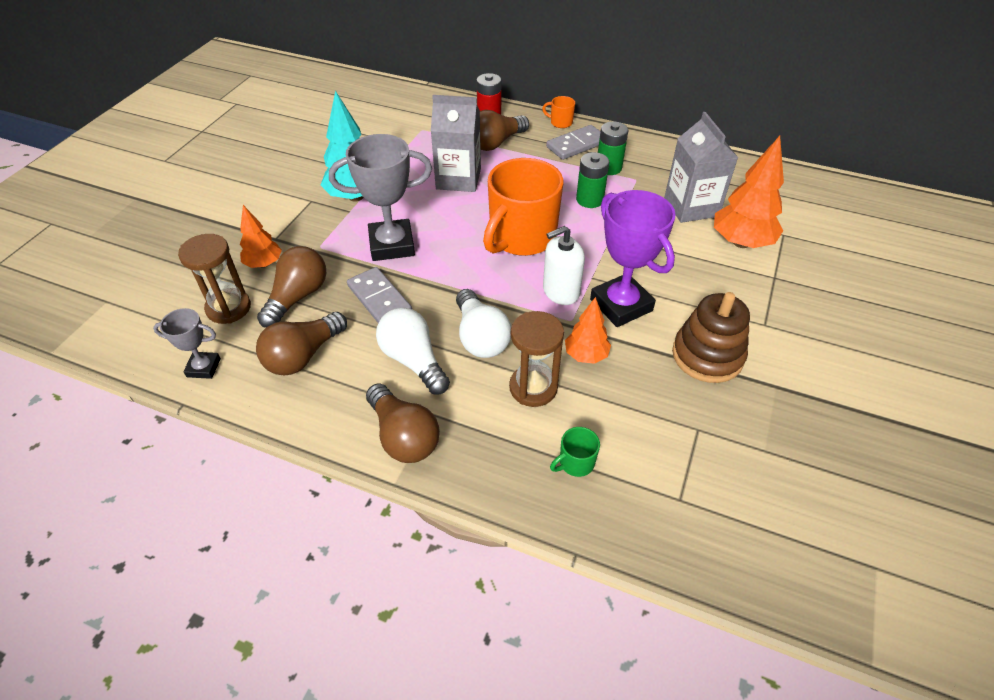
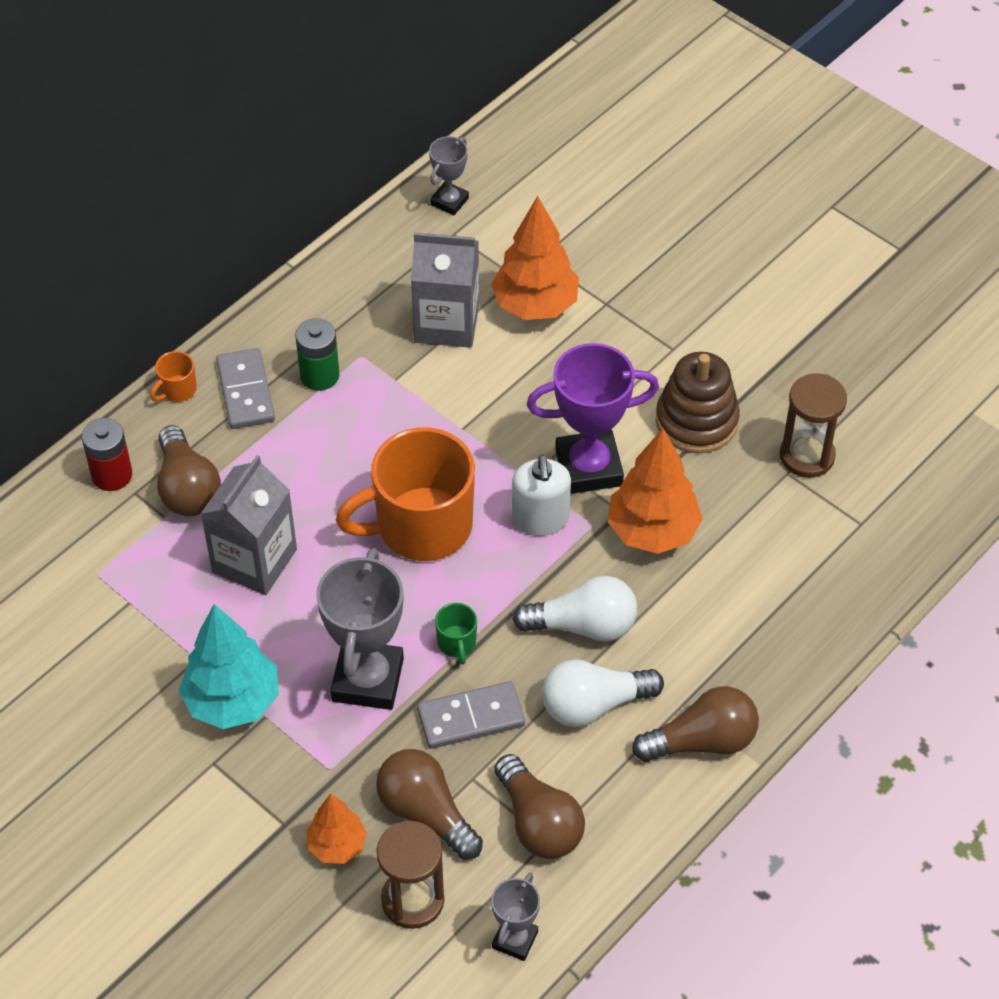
camera: 70 degrees left, 5 degrees up
(521, 237) = (421, 526): orange mug -> orange mug turned 105 degrees clockwise
(533, 388) = (680, 597): brown hourglass -> brown hourglass (807, 456)
(575, 463) = (791, 593): green mug -> green mug (457, 643)
(586, 355) = (652, 531): orange tree -> orange tree, size x1.70
(589, 200) = (379, 424): green battery -> none
(790, 183) = (449, 201): none -> grey trophy

